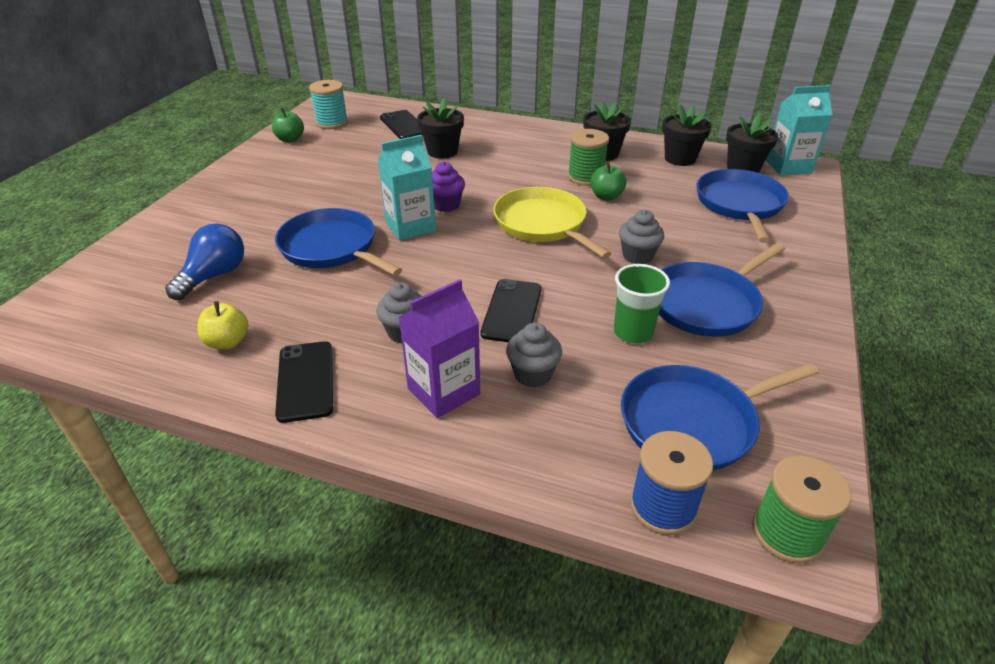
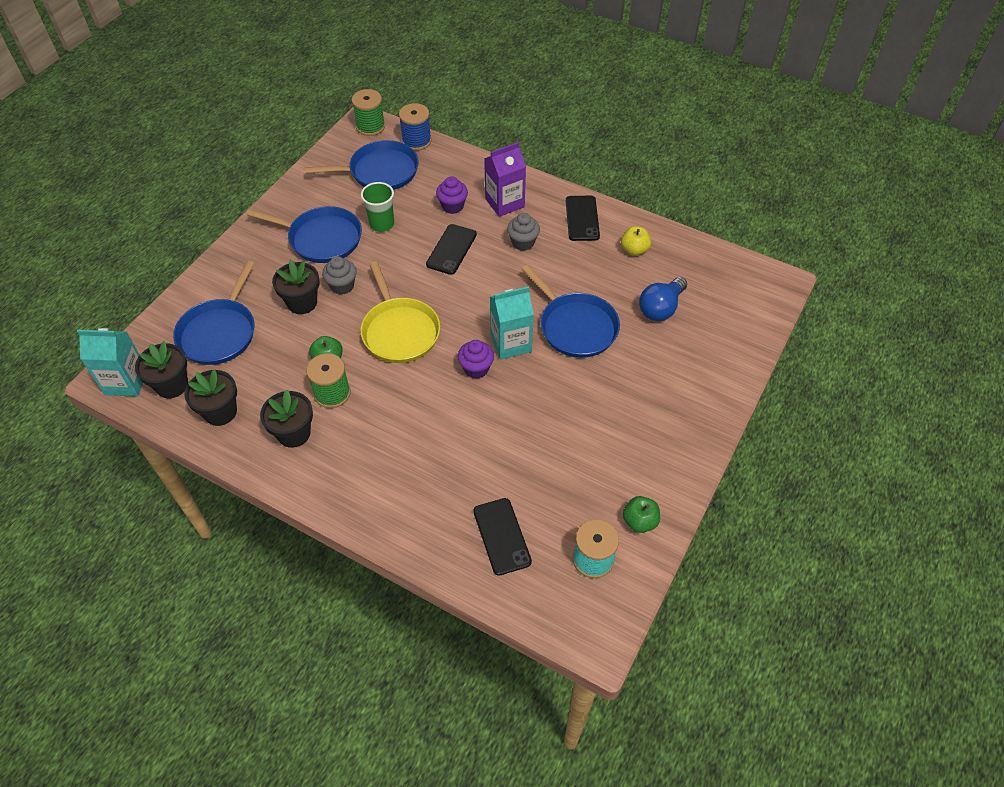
camera: 170 degrees left, 15 degrees up
(442, 151) = (464, 464): black flower pot -> black flower pot (302, 302)
(533, 374) = (452, 206): grey cupcake -> purple cupcake
(707, 303) = (322, 239): blue pan -> blue pan turned 45 degrees clockwise

